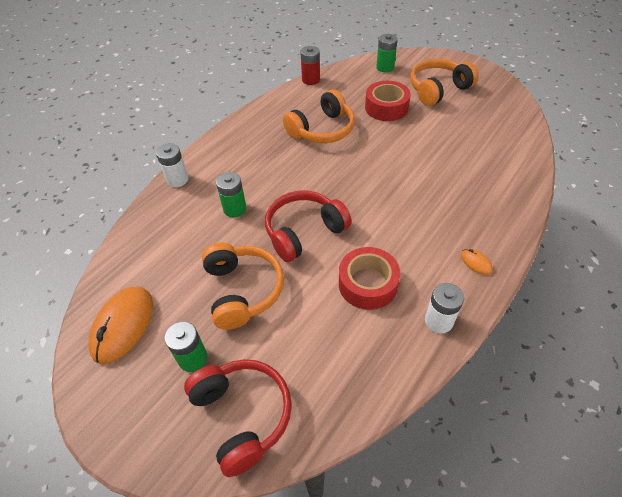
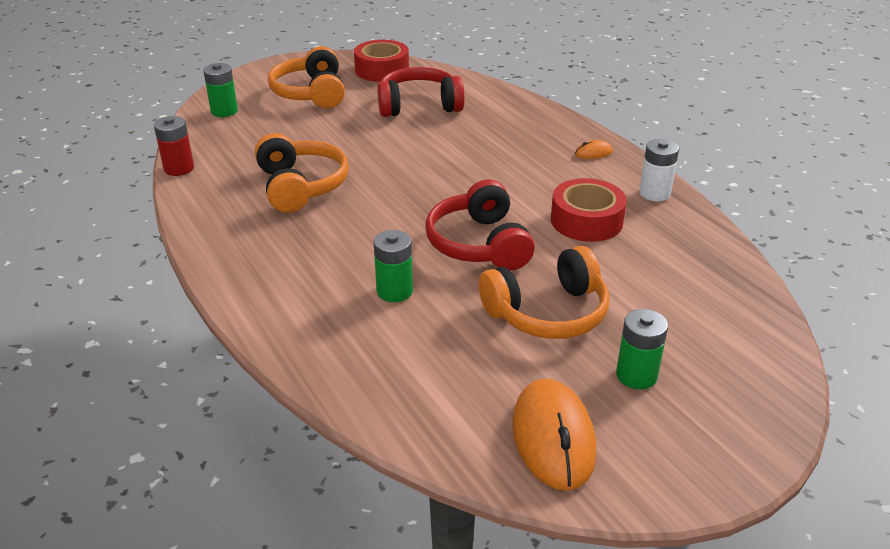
camera: 70 degrees left, 15 degrees down
(123, 325) = (553, 438): orange mouse -> orange mouse turned 45 degrees clockwise
(177, 179) = (282, 336): white battery -> none
(242, 415) = (729, 348): red headphones -> red headphones (419, 105)
(243, 290) = (548, 313): orange headphones -> orange headphones turned 150 degrees clockwise
(386, 107) = (306, 132): red tape -> red tape (382, 70)

